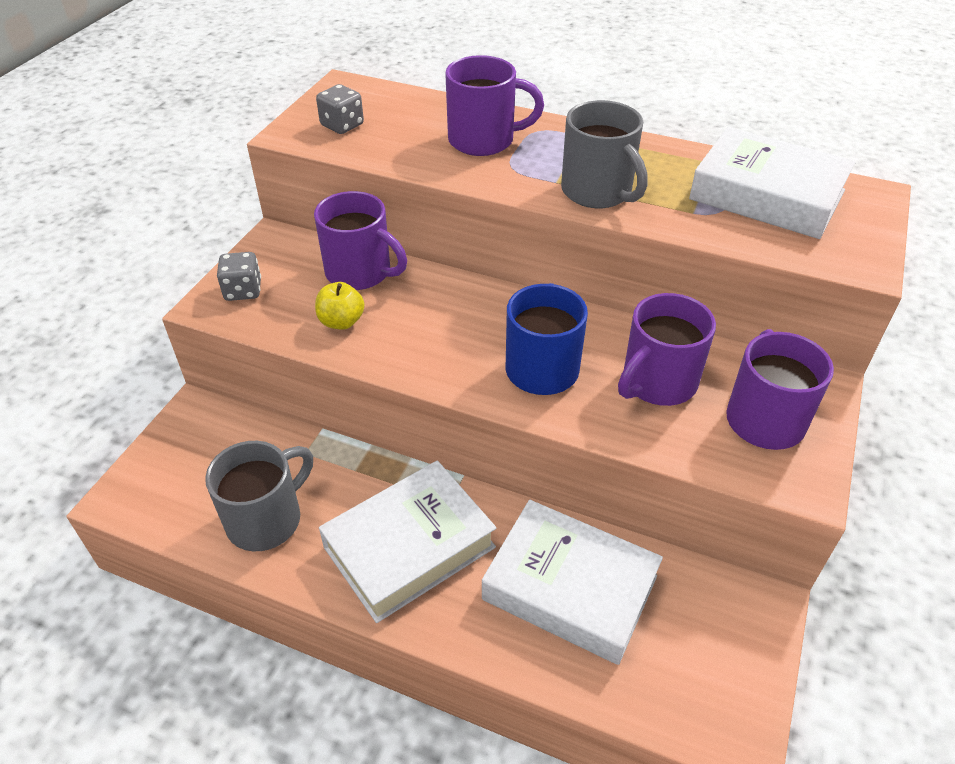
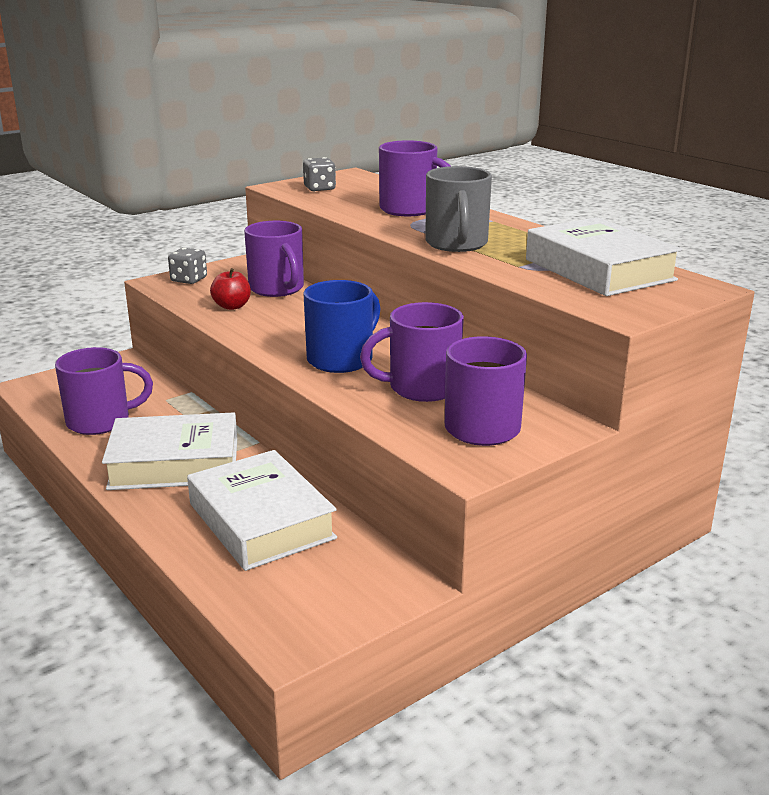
camera: 30 degrees right, 20 degrees down
(266, 519) = (101, 421): grey mug -> purple mug
(341, 322) = (232, 306): yellow apple -> red apple

